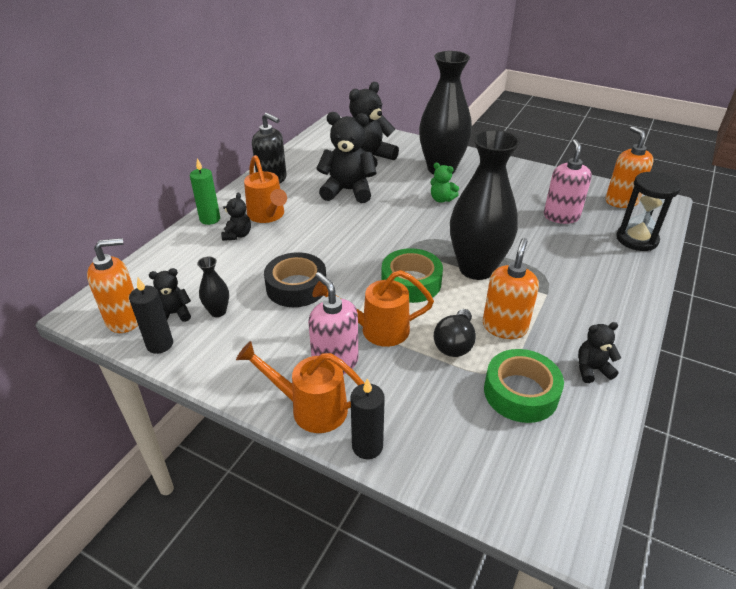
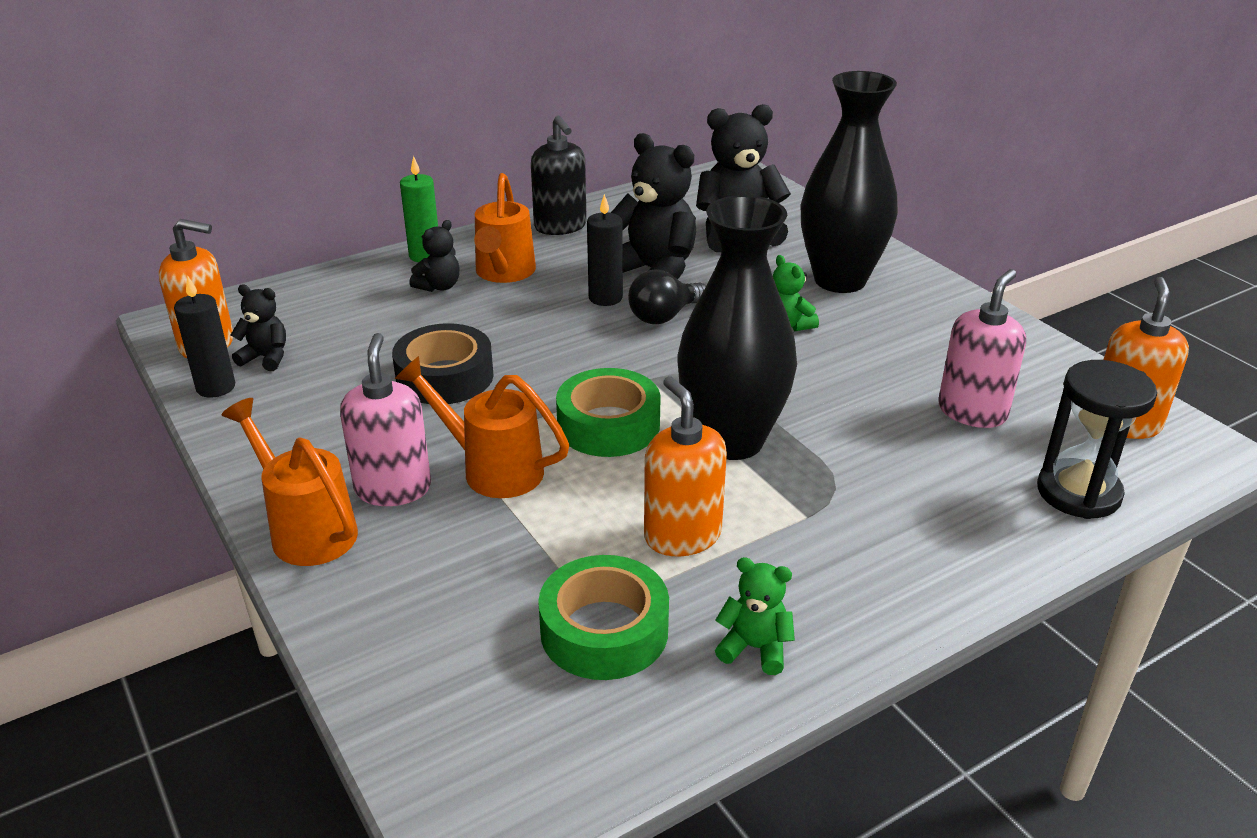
camera: 30 degrees right, 5 degrees down
(218, 311) = (318, 373): black vase -> none
(367, 446) = (325, 603): black candle -> black candle (605, 298)
(454, 344) = (580, 529): black light bulb -> black light bulb (664, 316)
(504, 327) = (682, 535): orange soap dispenser -> orange soap dispenser turned 75 degrees counterclockwise
(592, 369) = (754, 648): black teddy bear -> green teddy bear

